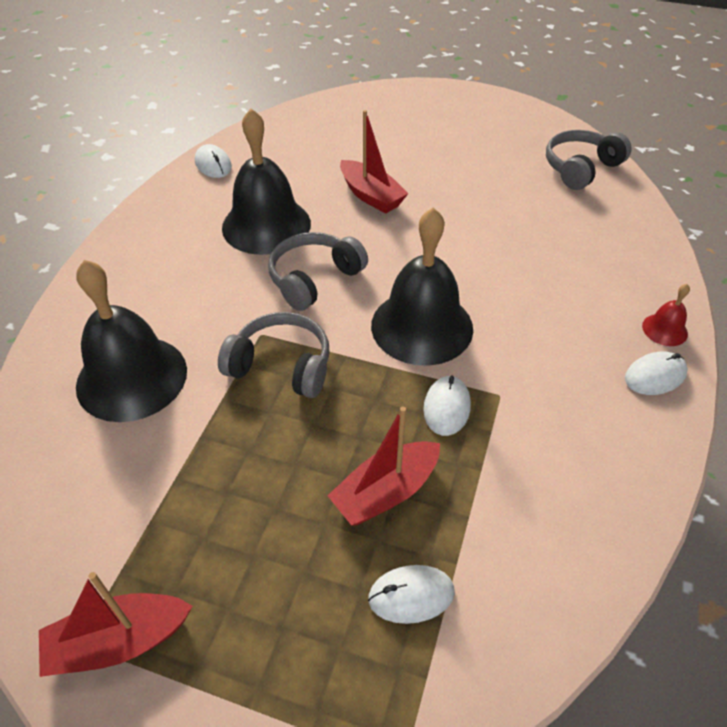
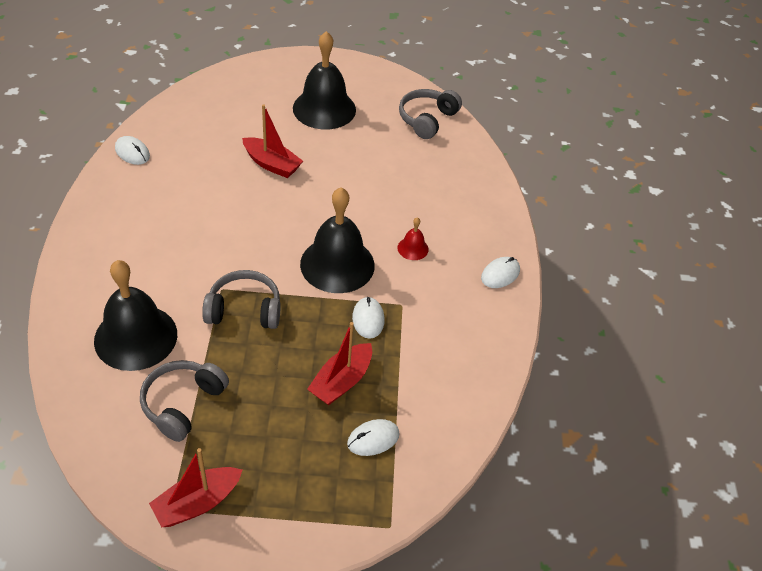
camera: 20 degrees left, 0 degrees up
(266, 225) = (196, 201): black bell -> black bell (324, 109)
(314, 279) = (248, 240): grey headphones -> grey headphones (182, 404)
(664, 329) = (502, 240): red bell -> red bell (413, 248)

